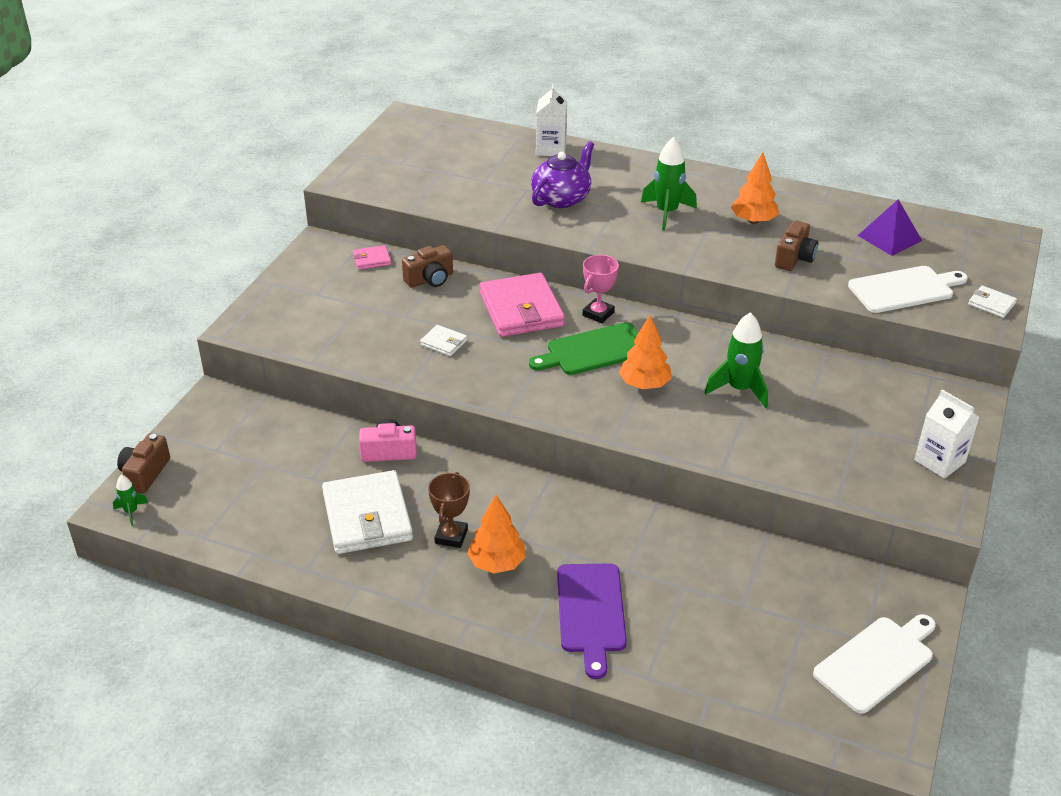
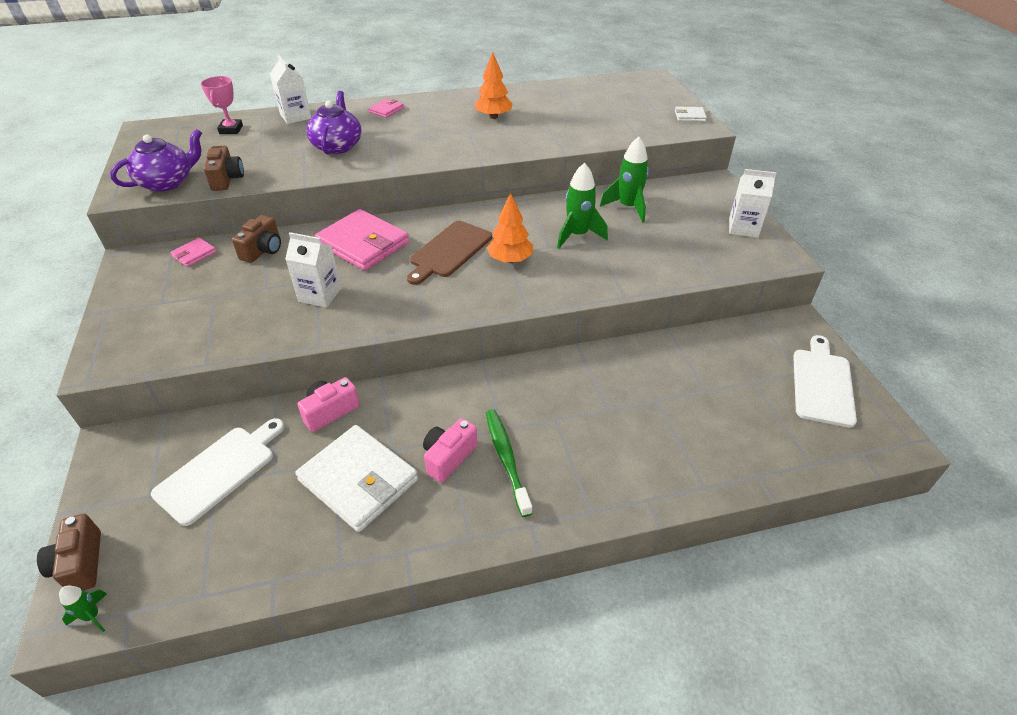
camera: 35 degrees left, 5 degrees up
(385, 182) = (167, 182): none -> purple teapot
(444, 343) = (320, 295): white wallet -> white carton
(451, 536) = (448, 457): brown trophy -> pink camera
(497, 563) = (506, 459): orange tree -> green toothbrush
(591, 612) = (615, 458): purple cutting board -> none
(594, 350) = (449, 251): green cutting board -> brown cutting board
(598, 314) = (426, 224): pink trophy -> pink trophy (231, 129)
(647, 172) = (386, 110): none -> pink wallet
(667, 213) = (428, 131): green rocket -> green rocket (628, 207)
(794, 258) = (545, 130): brown camera -> brown camera (227, 179)
(889, 238) = (589, 99): purple pyramid -> none
(904, 289) = (632, 125): white cutting board -> white cutting board (219, 471)

